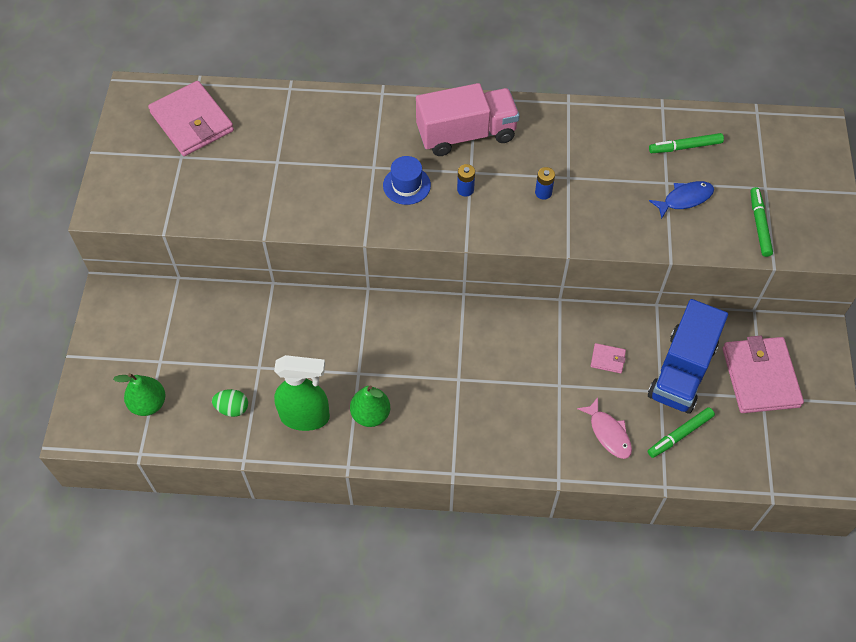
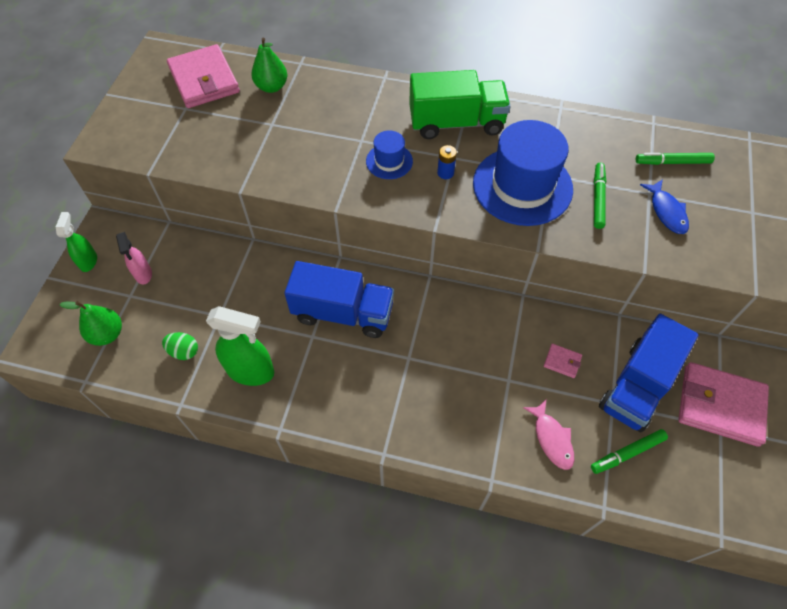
camera: 10 degrees right, 0 degrees up
(105, 332) = (88, 261): none -> green spray bottle
(167, 337) = (143, 274): none -> pink spray bottle
(370, 414) = (315, 379): green pear -> green pear (272, 87)
(384, 345) = (343, 313): none -> blue truck
(466, 134) = (456, 123): pink truck -> green truck
(543, 192) = (522, 186): blue battery -> blue hat
(684, 199) = (666, 211): blue fish -> blue fish turned 90 degrees clockwise
(759, 225) = (743, 248): green marker -> green marker (598, 198)
(760, 377) = (720, 405): pink wallet -> pink wallet turned 75 degrees counterclockwise

